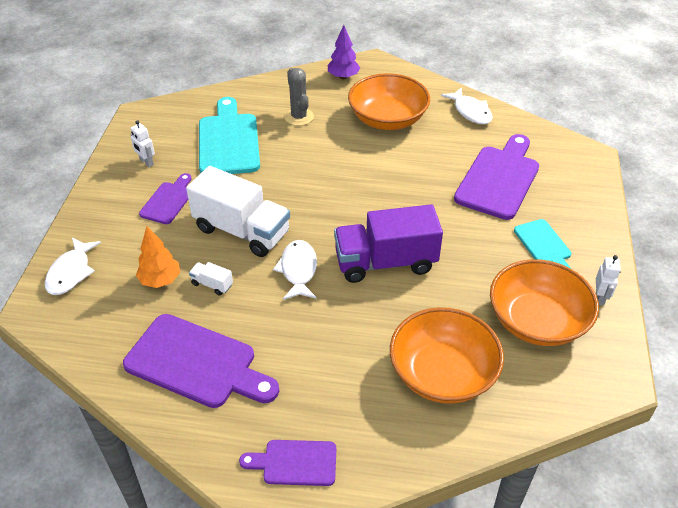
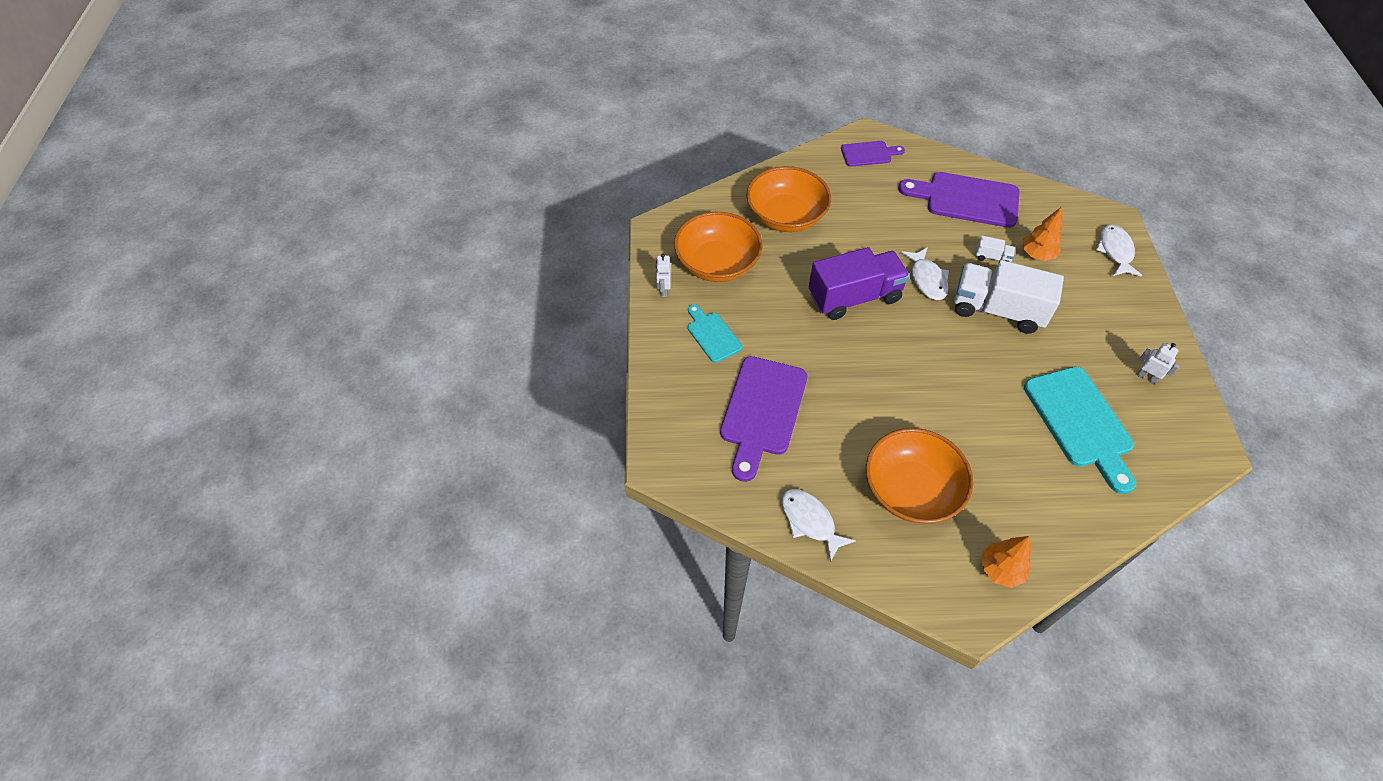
camera: 170 degrees right, 10 degrees up
(168, 201) = (1088, 333): purple cutting board -> none
(299, 117) = (1021, 476): grey cactus -> none
(343, 77) = (1000, 570): purple tree -> orange tree

